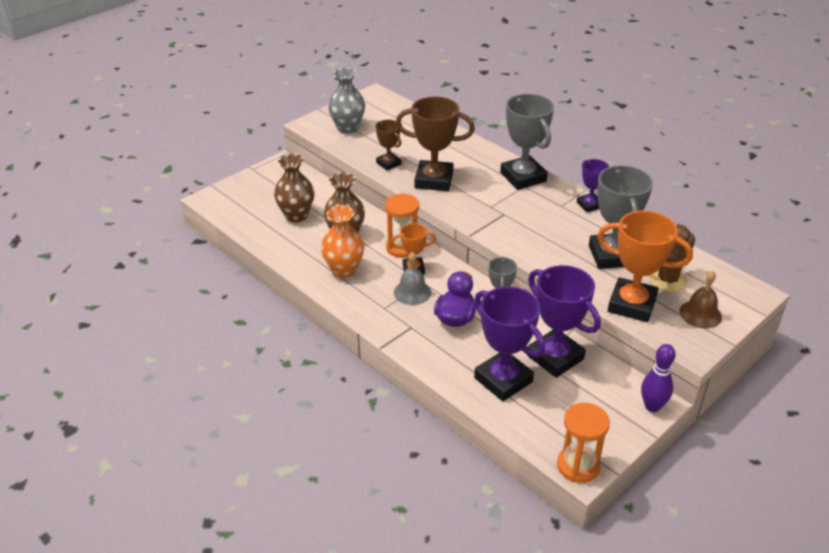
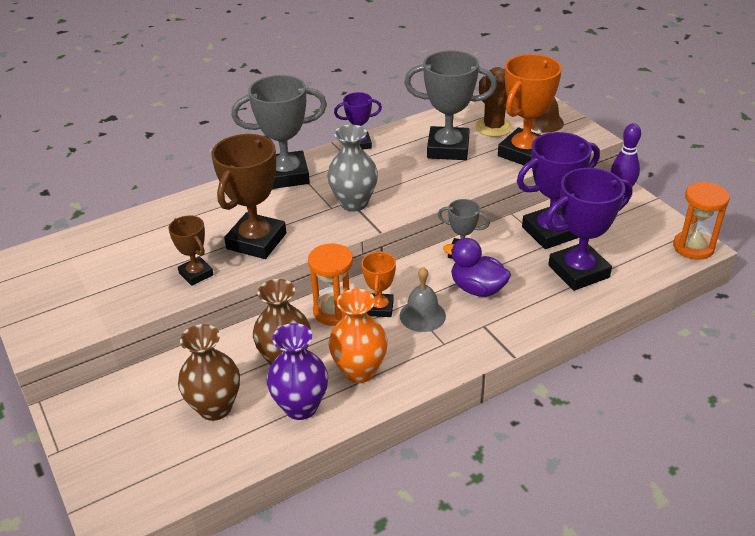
camera: 75 degrees left, 0 degrees up
(304, 250) = (301, 407): none -> purple vase
(347, 128) = (79, 302): grey vase -> grey vase (354, 203)
(388, 163) = (196, 274): brown trophy -> brown trophy turned 75 degrees clockwise

